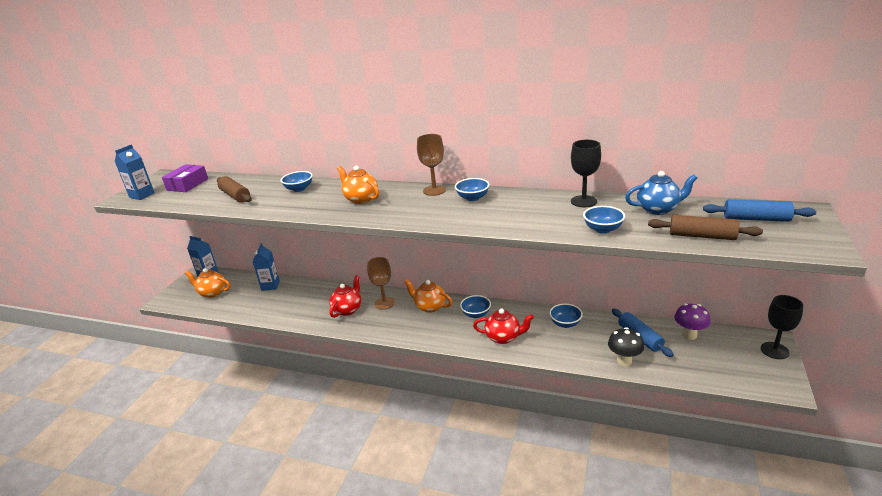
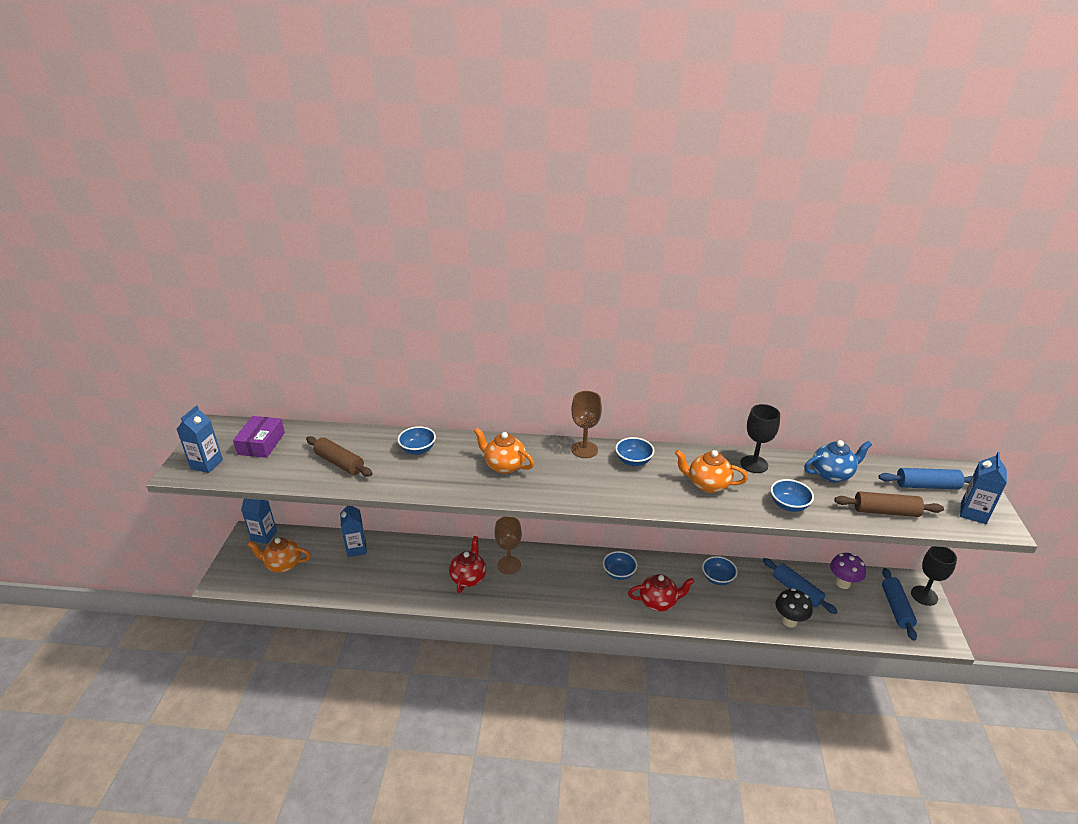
camera: 15 degrees left, 5 degrees up
(429, 307) = (563, 567): orange teapot -> orange teapot (707, 485)
(740, 358) = (896, 608): none -> blue rolling pin
(799, 240) = (973, 513): none -> blue carton

